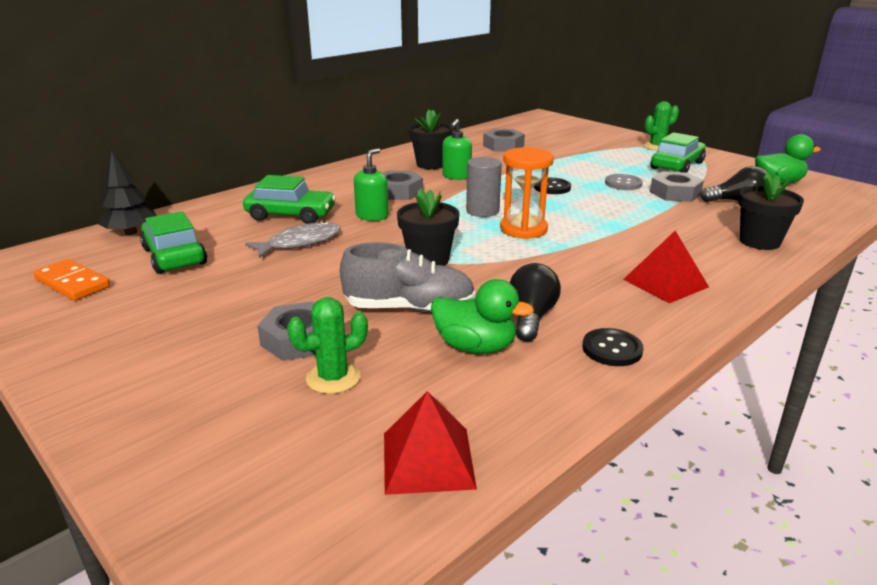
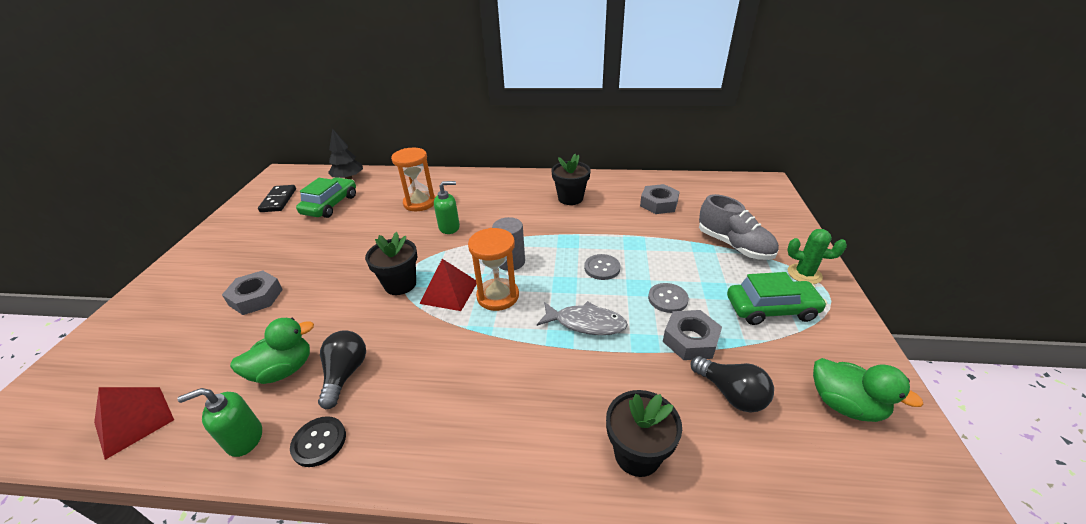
camera: 50 degrees right, 10 degrees up
(72, 283) = (278, 200): orange domino -> black domino
(291, 215) = (419, 203): green car -> orange hourglass
(300, 243) = (383, 228): grey fish -> grey fish (586, 323)
(333, 378) = (216, 334): green cactus -> none
(398, 192) = (502, 214): grey nut -> none
(409, 308) = (322, 314): grey shoe -> grey shoe (734, 245)
(456, 176) = (562, 219): green soap dispenser -> green soap dispenser (244, 439)
(475, 347) = (284, 370): green duck -> green duck turned 105 degrees counterclockwise
(531, 317) = (345, 374): black light bulb -> black light bulb turned 60 degrees counterclockwise
(552, 187) = (602, 268): black button -> grey button
(665, 283) = (467, 422): red pyramid -> red pyramid (449, 292)

